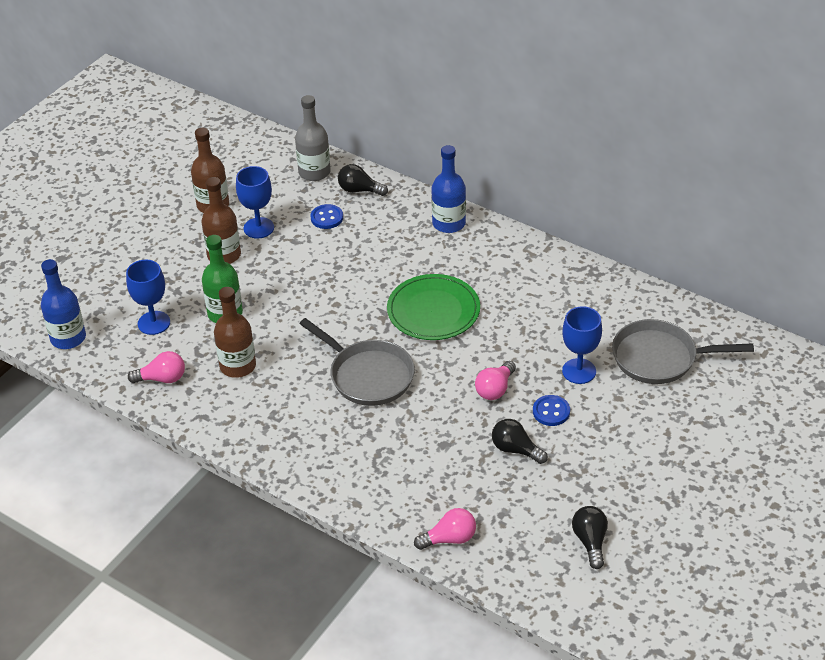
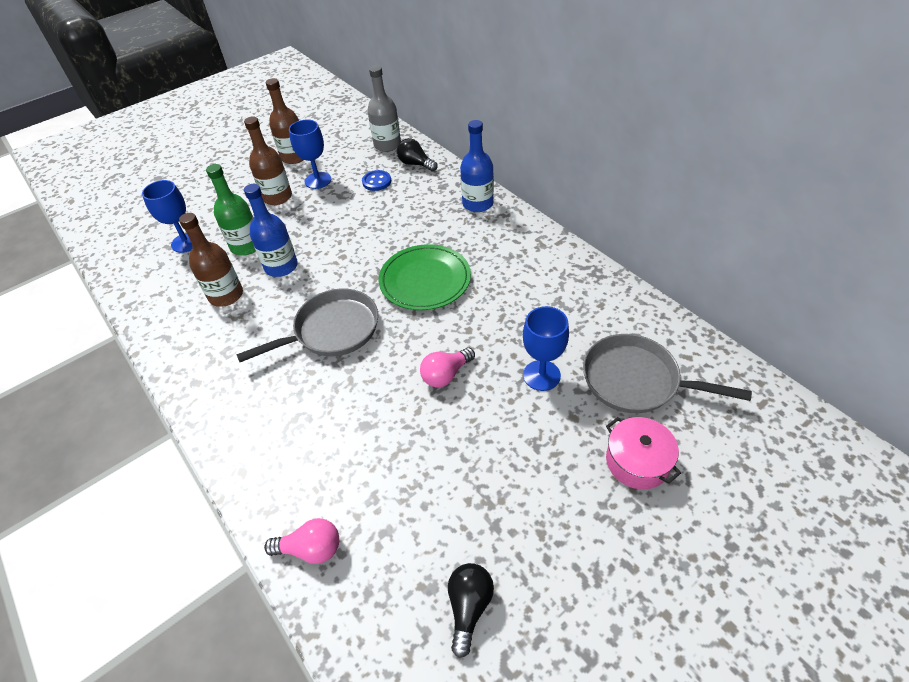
camera: 20 degrees right, 5 degrees up
(68, 338) = (114, 242): blue bottle -> blue bottle (281, 266)
(162, 378) = (158, 293): pink light bulb -> none
(367, 375) = (331, 331): grey pan -> grey pan turned 90 degrees counterclockwise
(516, 450) = (436, 452): black light bulb -> none
(551, 411) = (493, 415): blue button -> none
(680, 418) = (637, 461): none -> pink pot

